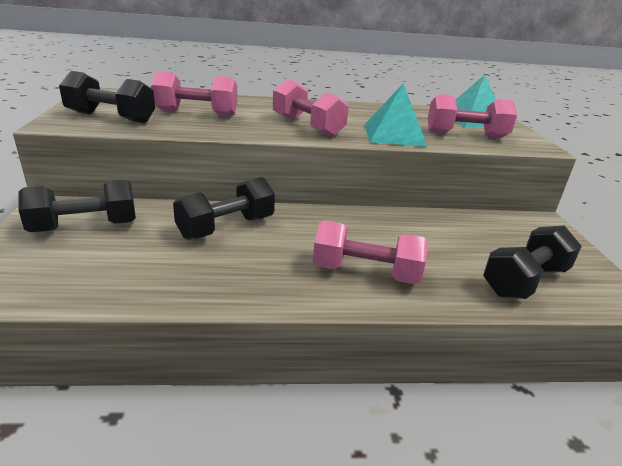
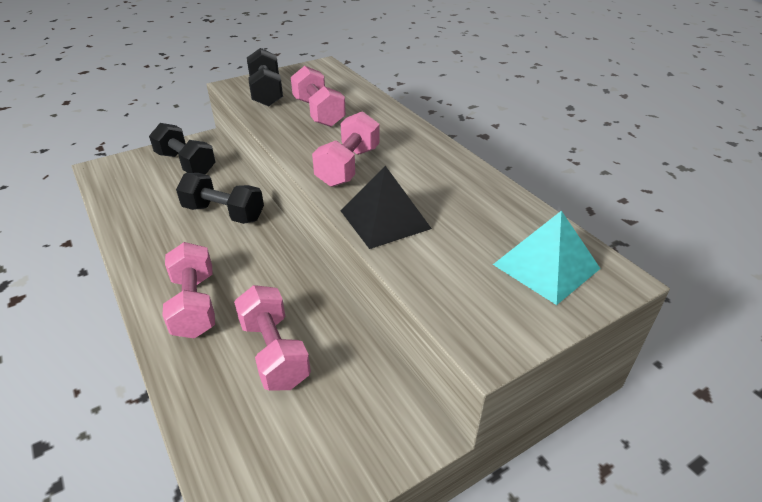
camera: 65 degrees right, 10 degrees up
(394, 135) = (385, 219): turquoise pyramid -> black pyramid
(465, 135) = (454, 270): pink dumbbell -> pink dumbbell (274, 352)
(525, 281) = (239, 423): black dumbbell -> none

